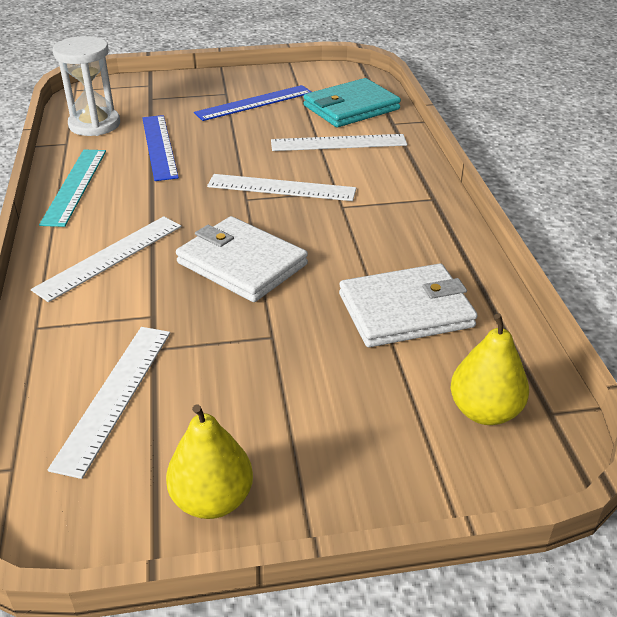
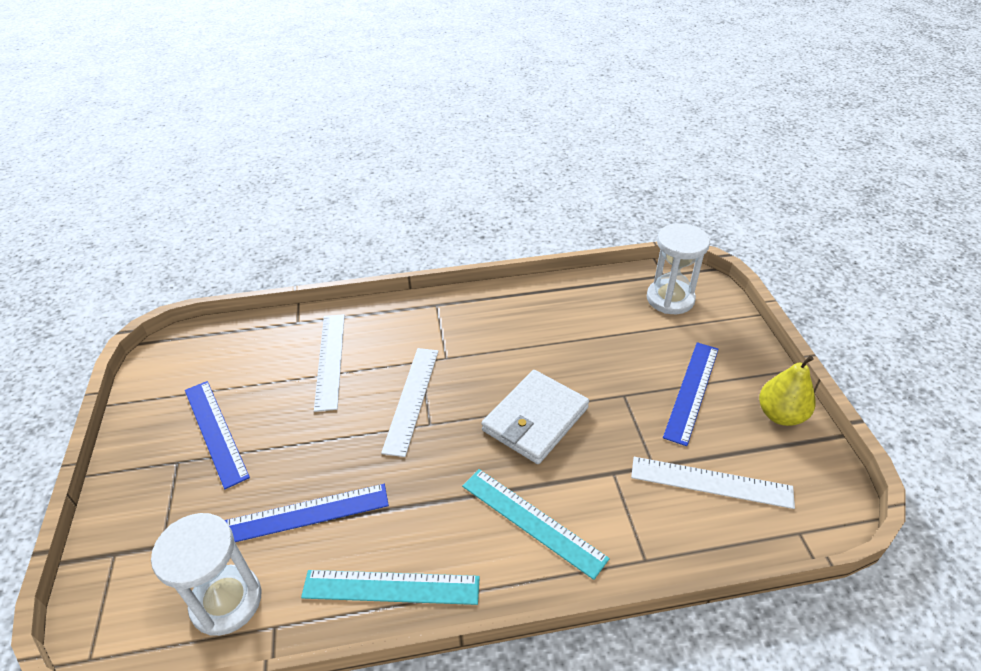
camera: 90 degrees left, 5 degrees up
(110, 257) = (532, 521): white ruler -> turquoise ruler
(273, 404) = (692, 391): none -> blue ruler
(351, 107) = (254, 351): turquoise wallet -> none
(406, 310) = (583, 326): white wallet -> none
(484, 411) = (670, 299): yellow pear -> white hourglass

